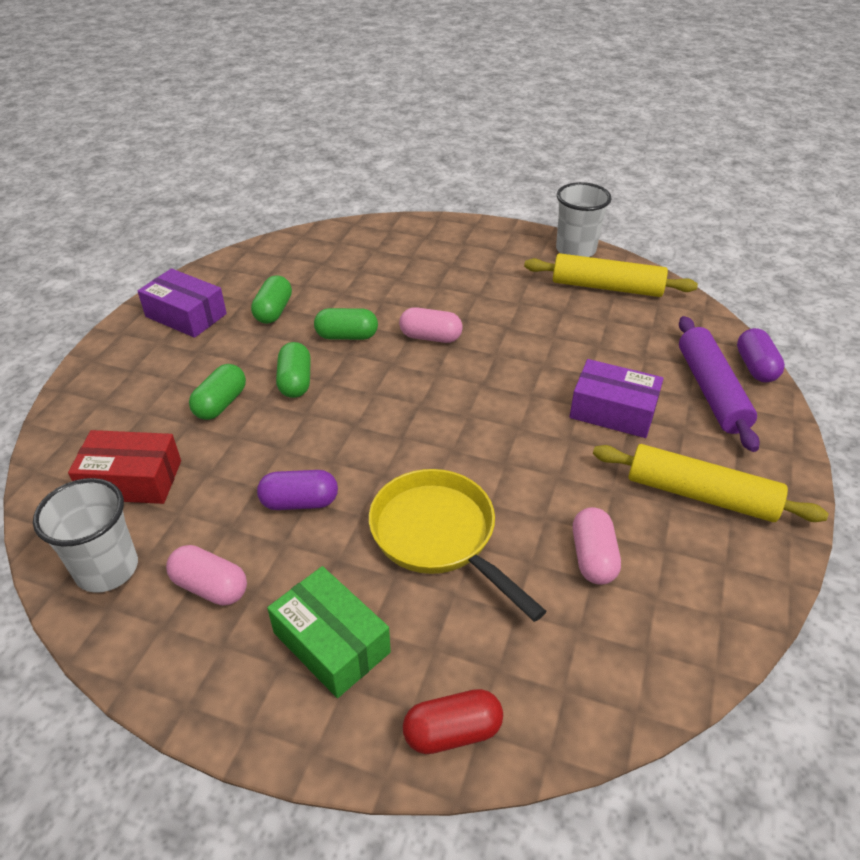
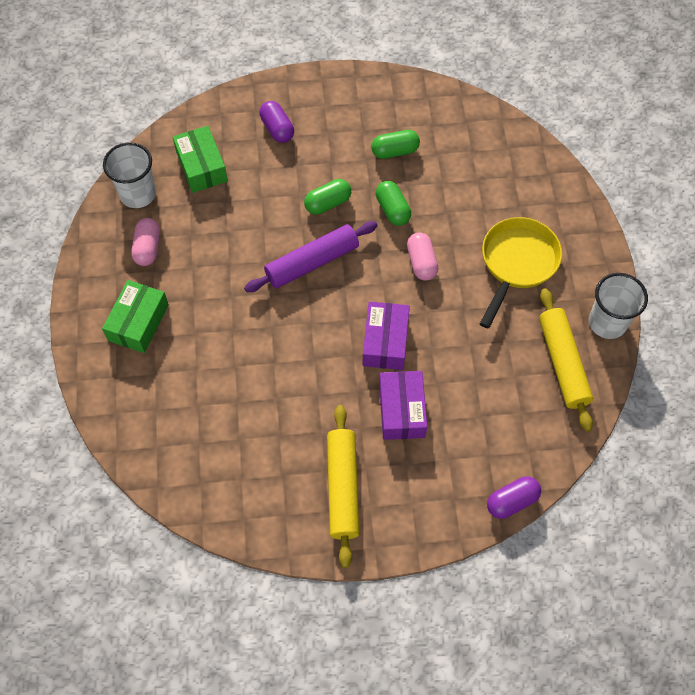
camera: 65 degrees right, 20 degrees up
(132, 480) = (201, 166): red box -> green box
(186, 315) = (360, 103): purple box -> purple box (385, 341)
(221, 404) = (285, 173): green capsule -> none
(299, 502) = (225, 259): purple capsule -> purple capsule (277, 129)
(439, 536) = (234, 344): yellow pan -> yellow pan (517, 263)
(452, 732) = (111, 401): red capsule -> none
(593, 557) = (256, 435): pink capsule -> none
(711, 391) = (462, 473): purple rolling pin -> purple rolling pin (312, 262)

